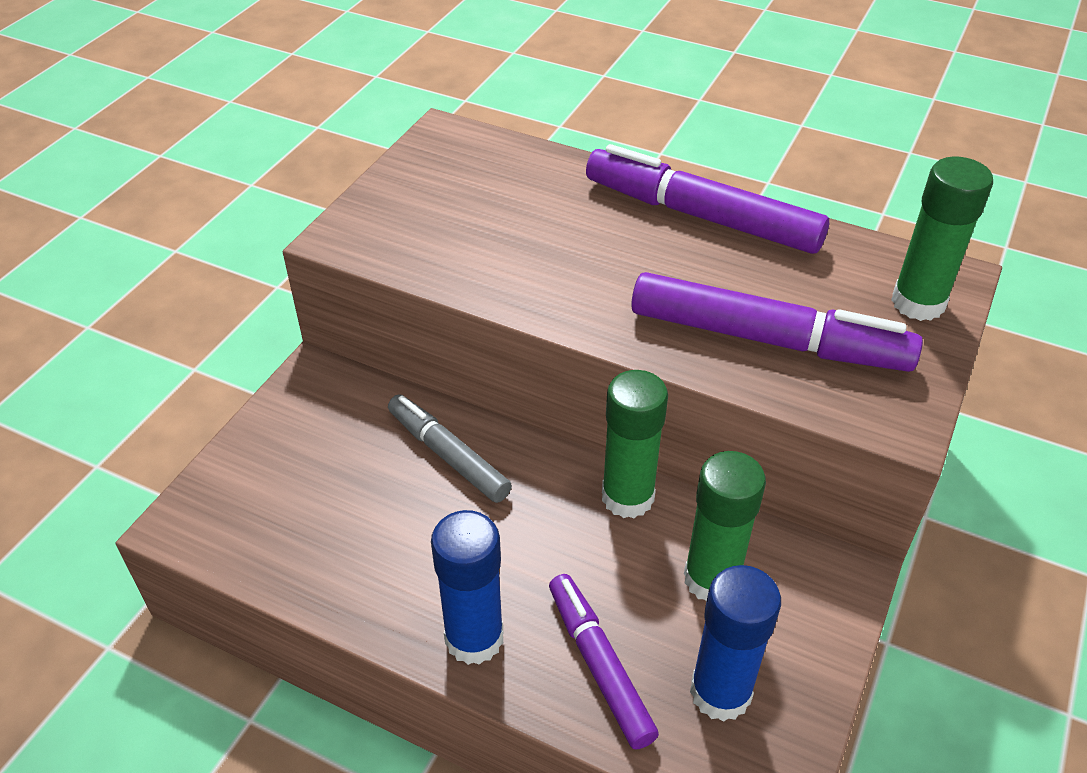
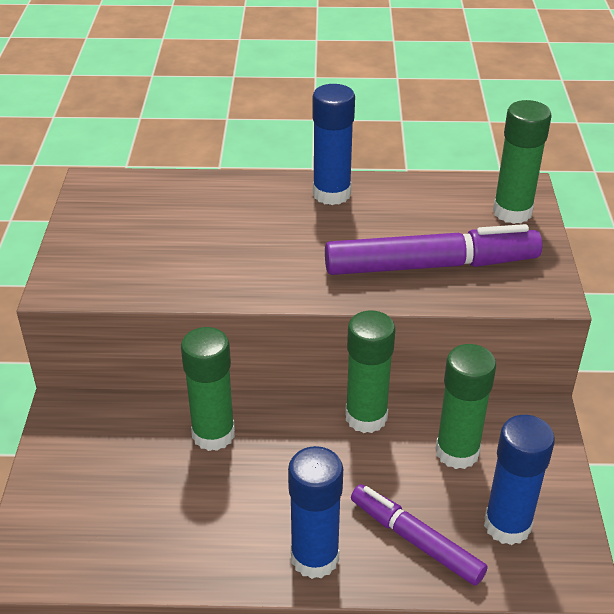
camera: 25 degrees left, 5 degrees down
(448, 455) = (213, 434): grey marker -> green glue stick
(701, 216) = (331, 194): purple marker -> blue glue stick

